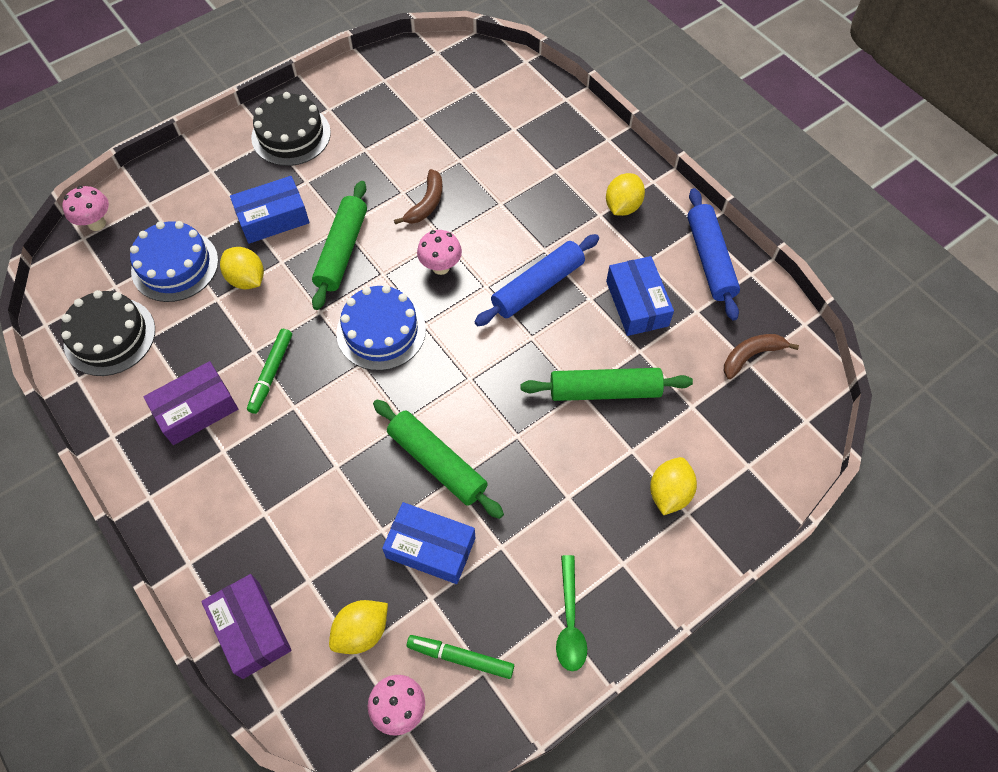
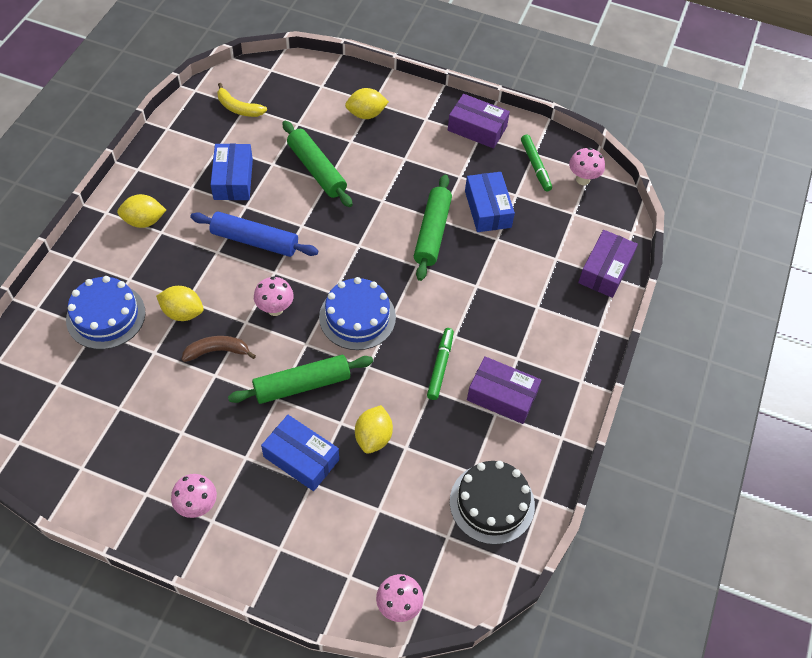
camera: 125 degrees left, 5 degrees down
(175, 265) = (397, 503): blue cake -> blue cake (106, 316)
(271, 373) = (440, 366): green marker -> green marker turned 60 degrees counterclockwise
(291, 135) = (197, 506): black cake -> pink mushroom
(362, 631) = (560, 217): yellow lemon -> yellow lemon (183, 312)
(570, 621) = (477, 128): green spoon -> purple box
(637, 303) = (233, 179): blue box -> blue box turned 45 degrees counterclockwise
(709, 259) = (167, 154): blue rolling pin -> none
(751, 356) = (238, 108): brown banana -> yellow banana

